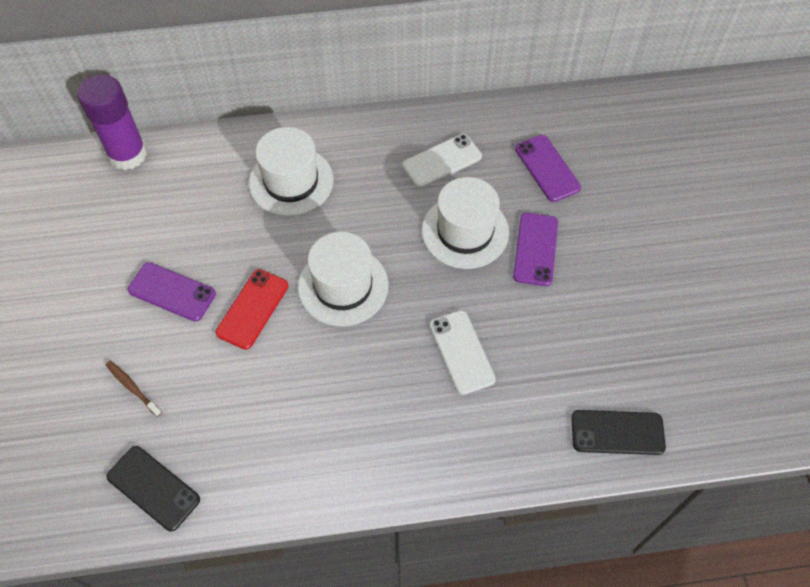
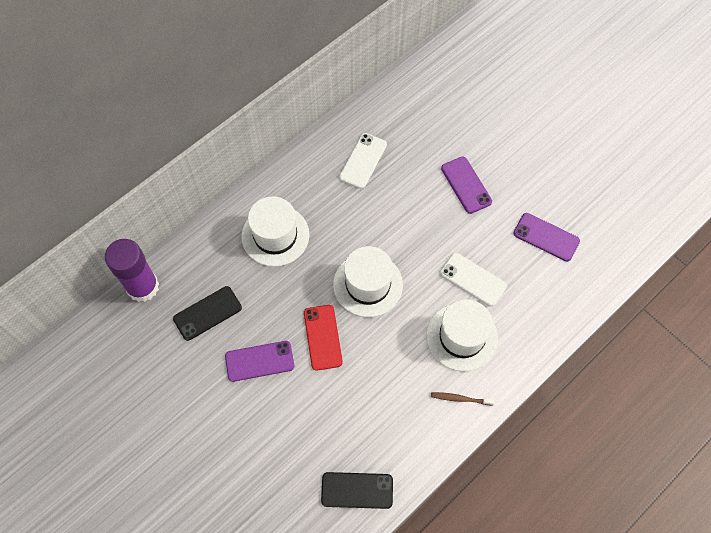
camera: 35 degrees left, 5 degrees up
(132, 387) = (288, 439): brown toothbrush -> brown toothbrush (460, 399)
(465, 231) = (415, 200): white hat -> white hat (462, 337)
(547, 168) = (432, 126): purple phone -> purple phone (546, 237)
(617, 432) = (595, 269): black phone -> black phone (207, 313)

